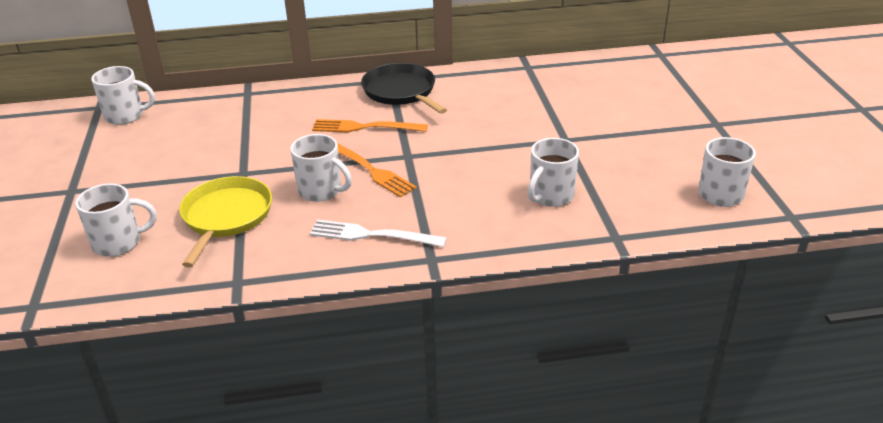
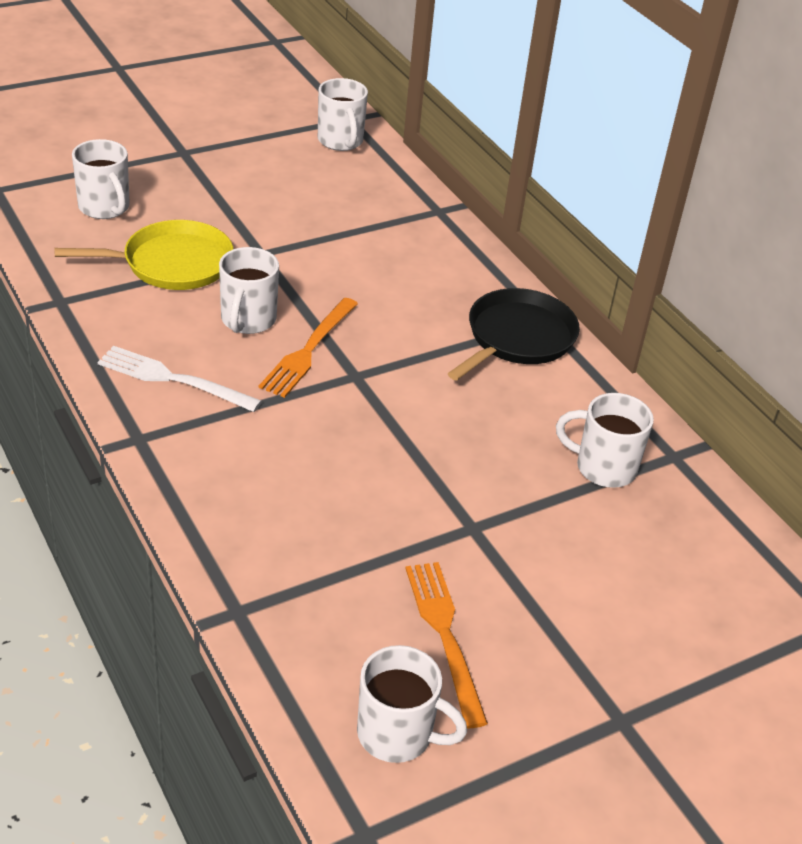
camera: 65 degrees right, 5 degrees up
(364, 127) = (406, 323): orange fork -> orange fork (444, 633)
(370, 235) = (171, 379): white fork -> white fork turned 60 degrees counterclockwise
(550, 196) = (314, 529): white mug -> white mug (603, 468)

